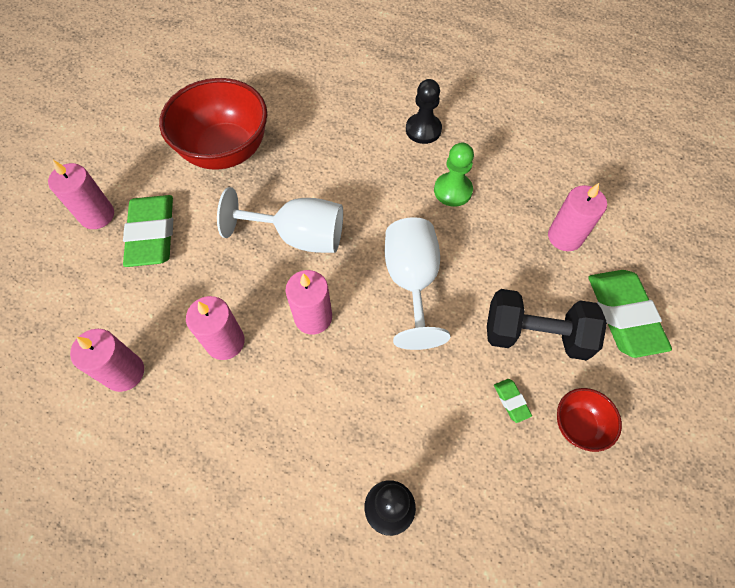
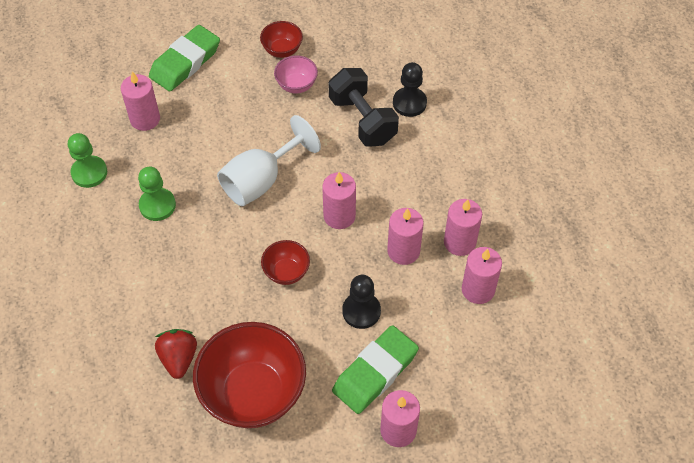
camera: 130 degrees left, 5 degrees down
(182, 400) = (459, 242): none -> pink candle
(299, 127) = (179, 358): none -> red strawberry
(299, 236) = (286, 272): white goblet -> red bowl
(423, 130) = (106, 264): black pawn -> black pawn (361, 311)
(511, 401) = (296, 85): green eraser -> pink bowl
(530, 165) = (89, 172): none -> green pawn
(535, 335) = (241, 96): black dumbbell -> black dumbbell (362, 120)

